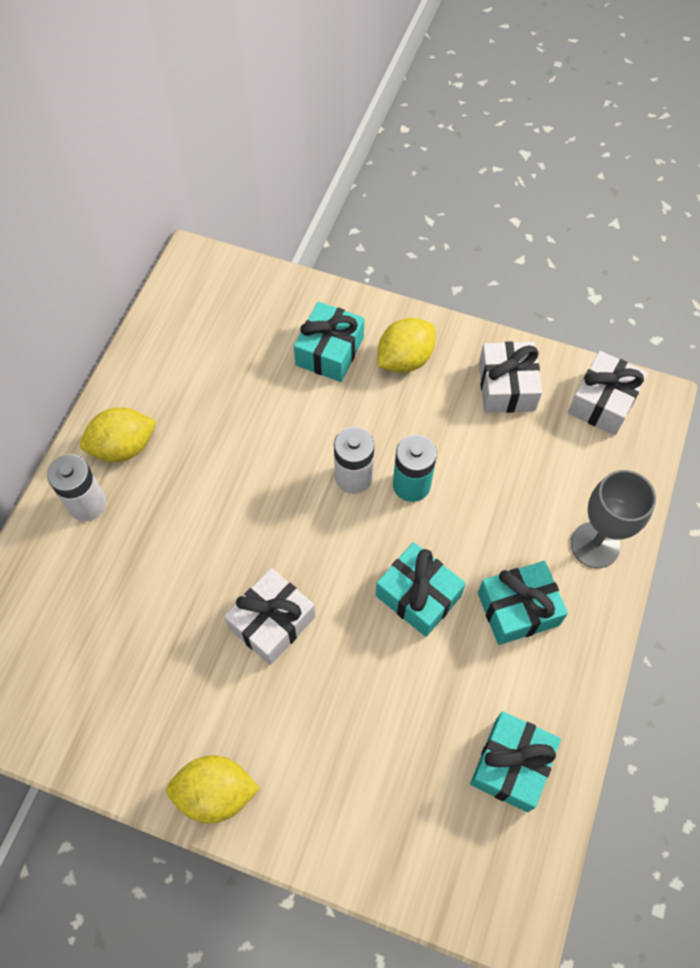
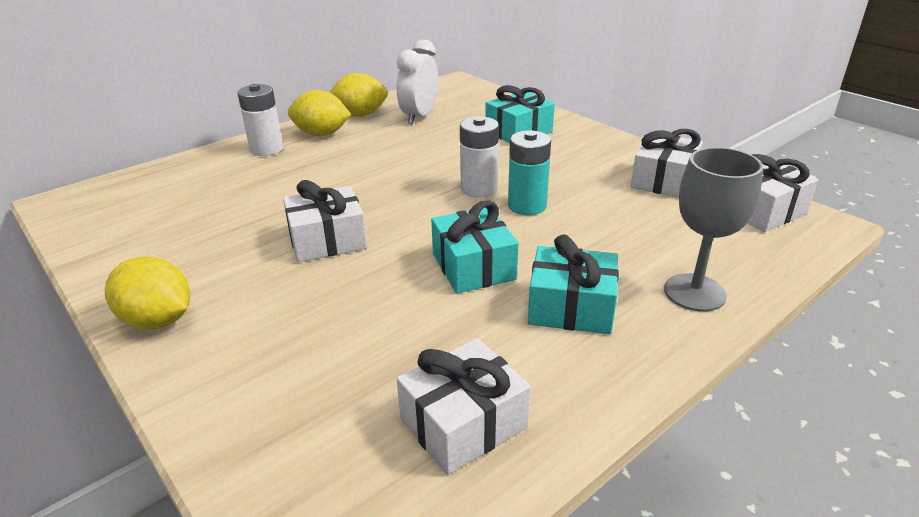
camera: 30 degrees right, 30 degrees down
(205, 363) = (419, 116): none -> white clock
(405, 359) = (578, 148): yellow lemon -> yellow lemon (360, 115)
(511, 765) = (463, 423): turquoise gift -> white gift

